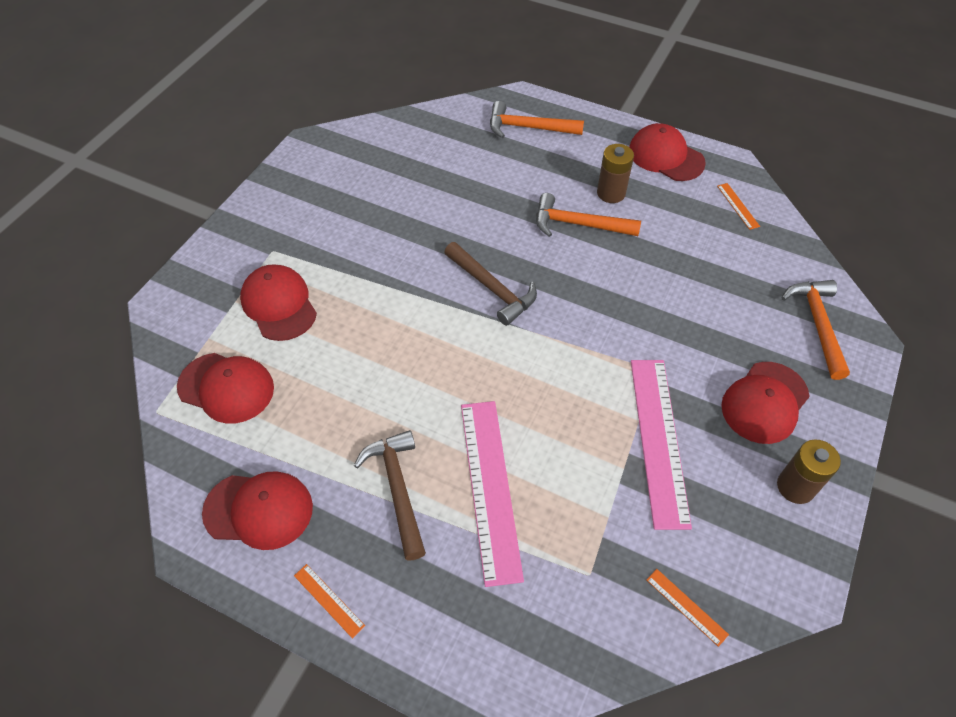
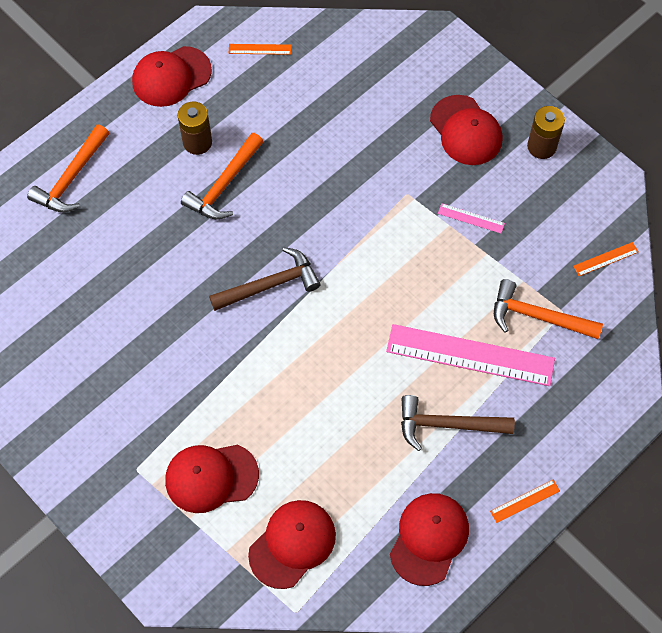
camera: 70 degrees left, 10 degrees up
(659, 439) = (471, 218): pink ruler -> pink ruler, size x0.42
(817, 324) = (409, 57): orange hammer -> orange hammer (538, 316)

